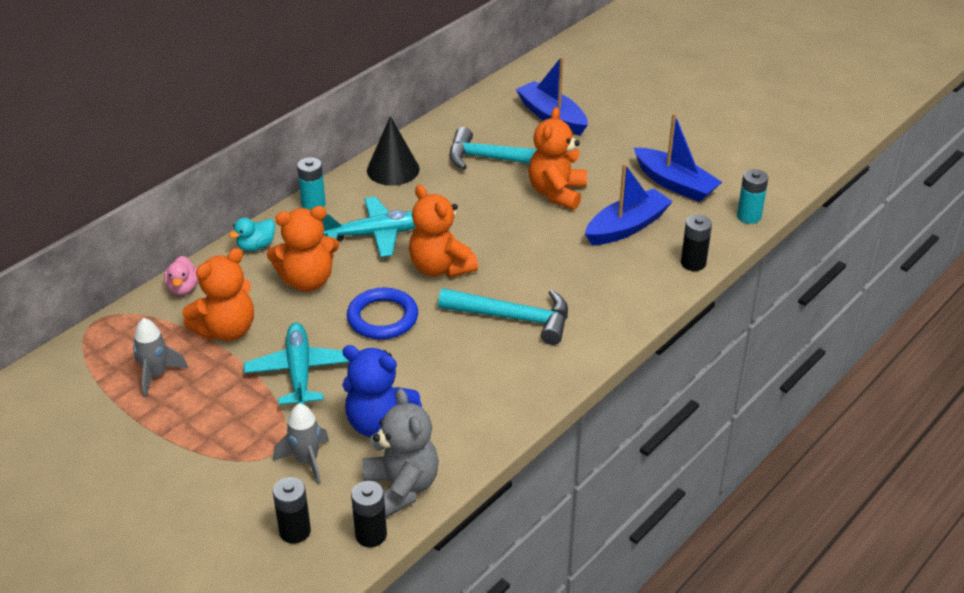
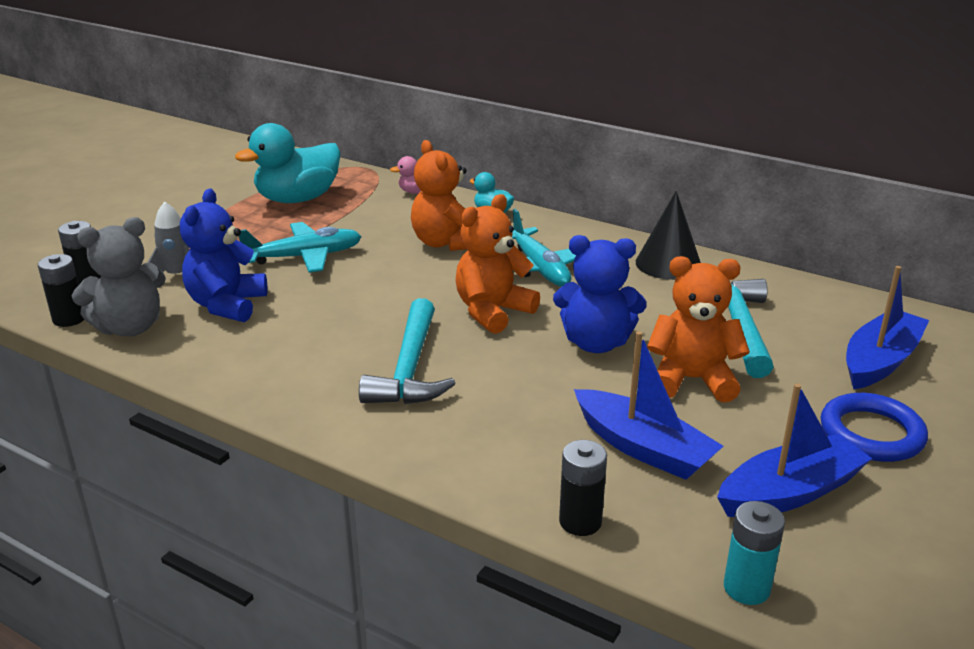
camera: 80 degrees right, 10 degrees down
(156, 375) = (298, 199): grey rocket -> turquoise duck
(226, 330) = (362, 217): orange teddy bear -> none
(313, 204) = (576, 230): turquoise battery -> none
(382, 318) = (394, 288): blue ring -> blue ring (871, 433)
(500, 224) = (596, 343): none -> blue teddy bear
(675, 184) = (790, 492): blue boat -> blue boat turned 150 degrees counterclockwise

